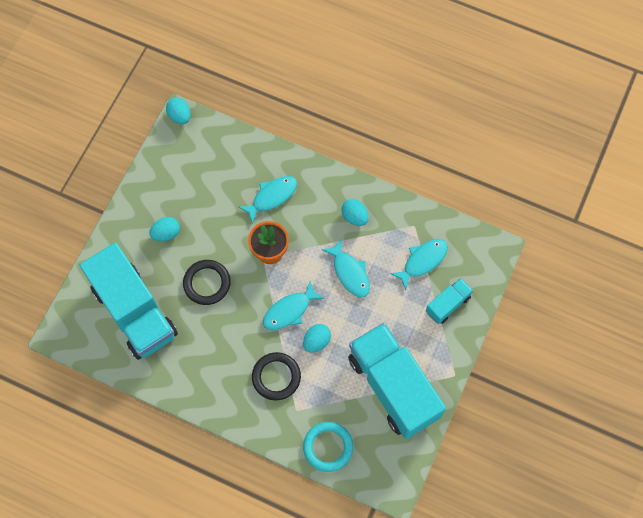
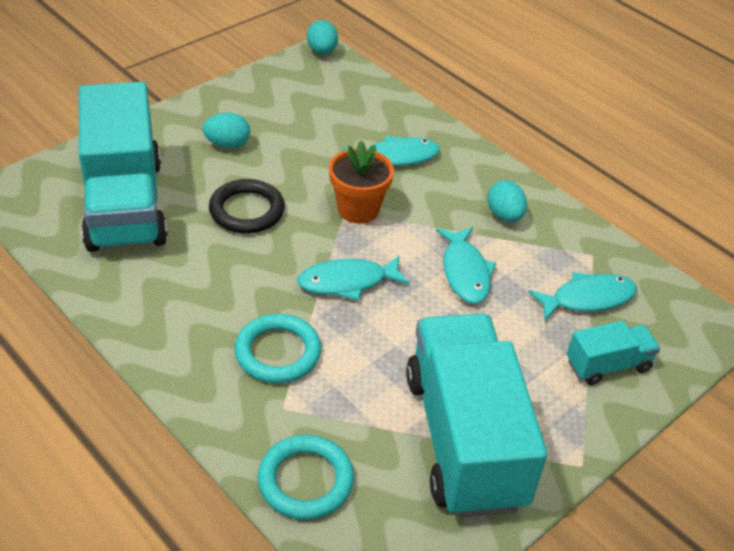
camera: 20 degrees right, 25 degrees down
(276, 377) = (278, 352): black ring -> turquoise ring
(316, 341) = (368, 333): turquoise egg -> none

